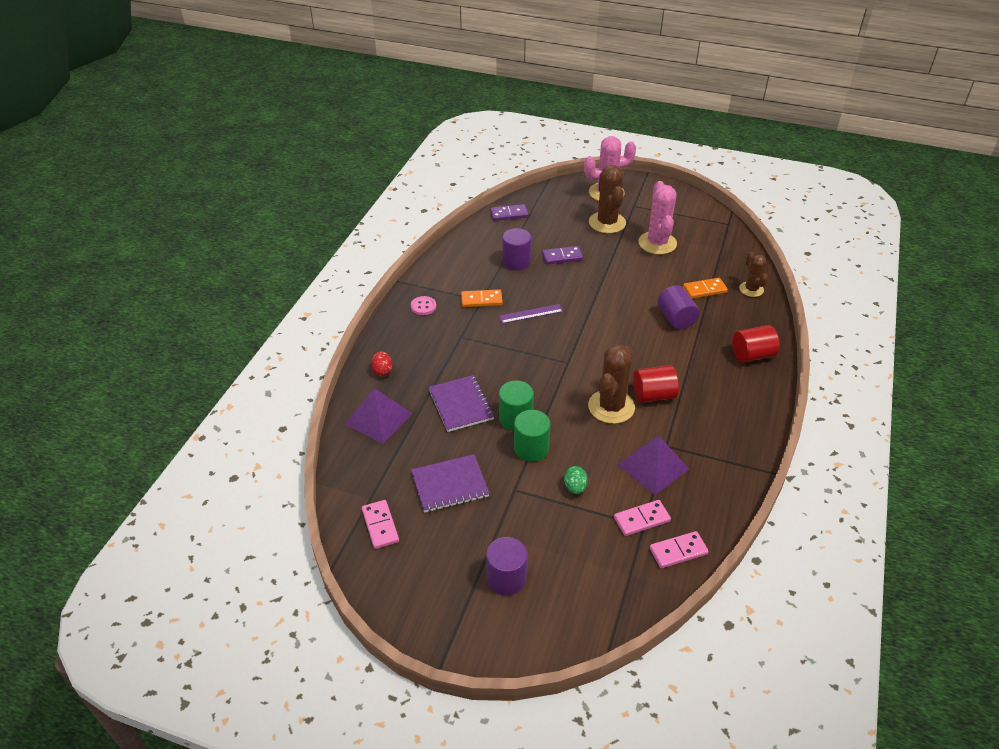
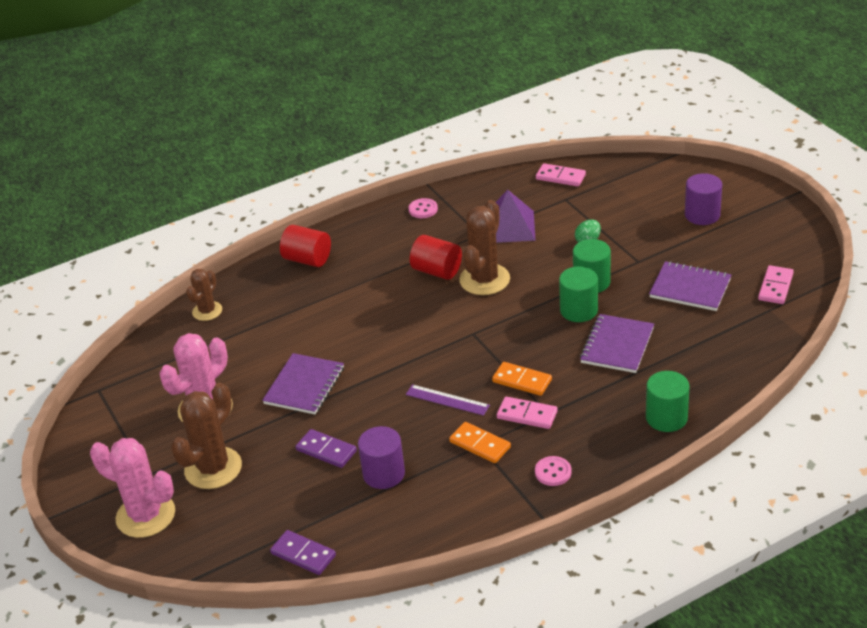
camera: 135 degrees left, 5 degrees down
(378, 418) = (709, 371): purple pyramid -> none
(382, 371) = (666, 418): red egg -> green cylinder
(611, 407) = (484, 279): brown cactus -> brown cactus turned 45 degrees counterclockwise
(624, 280) = (304, 386): none -> purple notebook
(641, 519) = (562, 202): pink domino -> pink domino (527, 415)
(676, 318) = (318, 321): purple cylinder -> none
(704, 290) = (247, 333): orange domino -> orange domino (522, 381)
(740, 444) = (423, 209): none -> pink button

